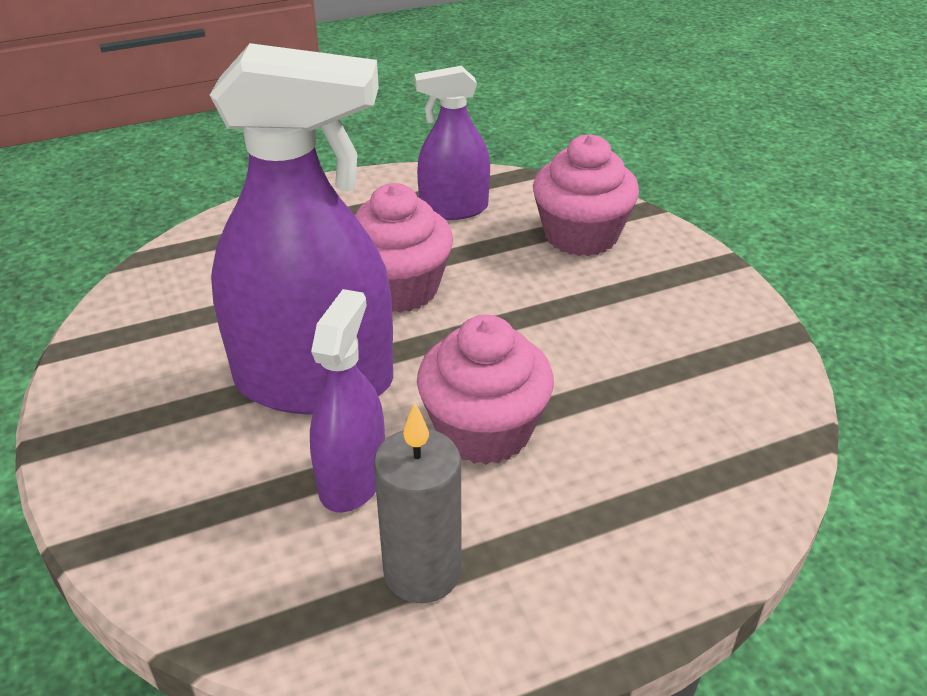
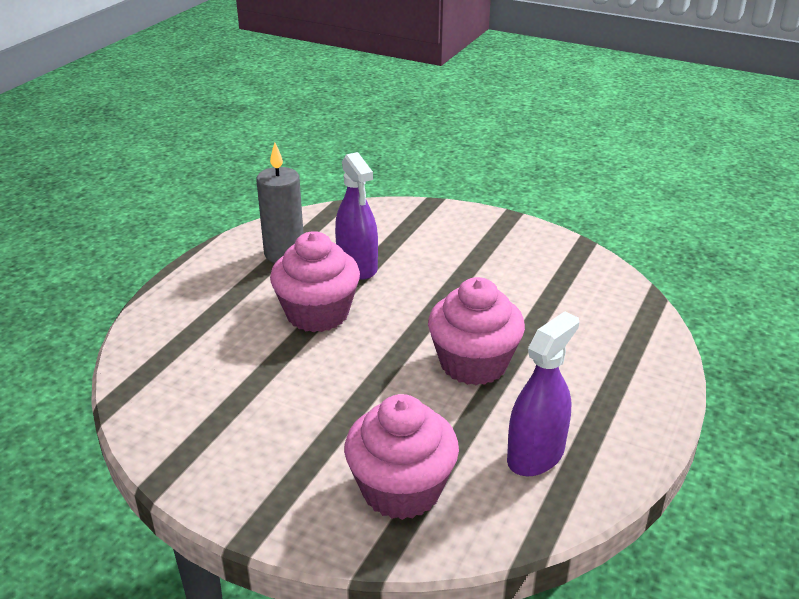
camera: 140 degrees right, 5 degrees down
(314, 382) = (438, 291): purple spray bottle -> none

